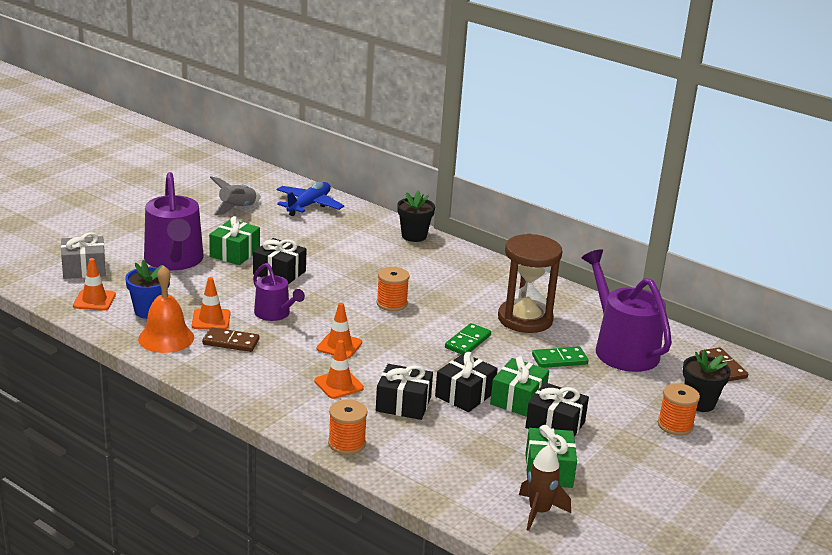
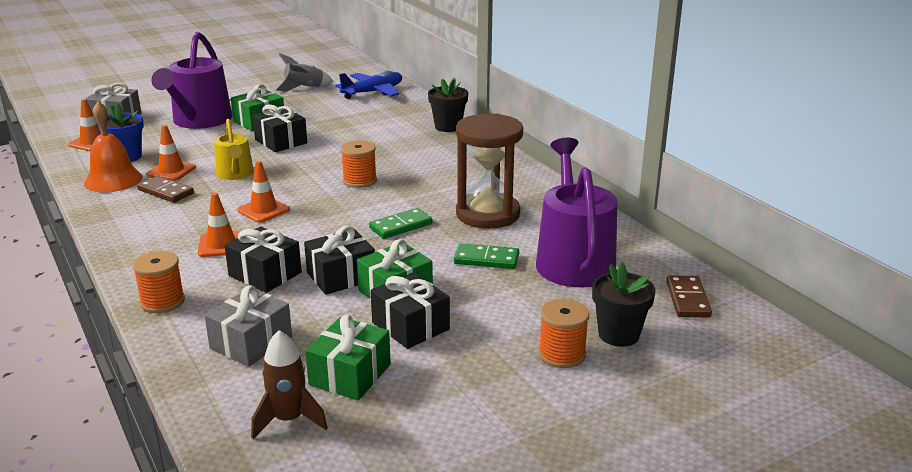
camera: 25 degrees right, 0 degrees up
(275, 314) = (235, 174): purple watering can -> yellow watering can
(453, 462) = (251, 342): none -> grey gift

